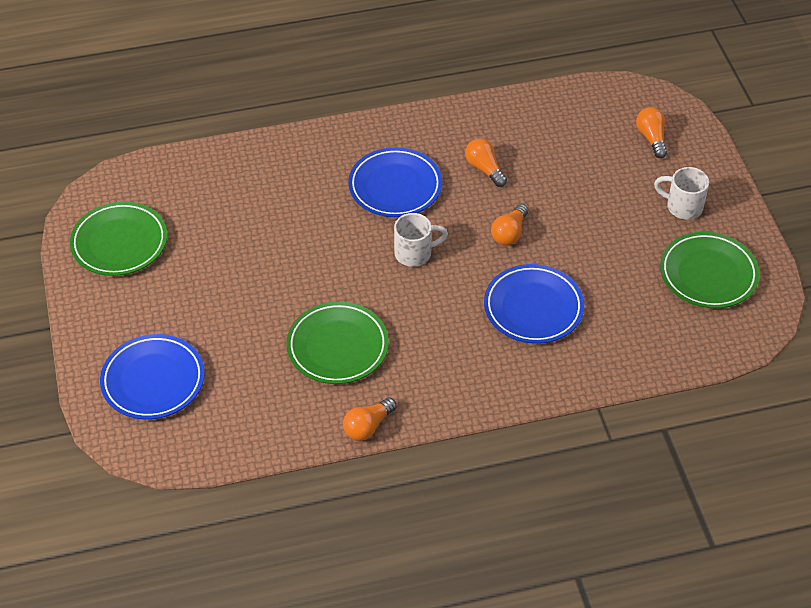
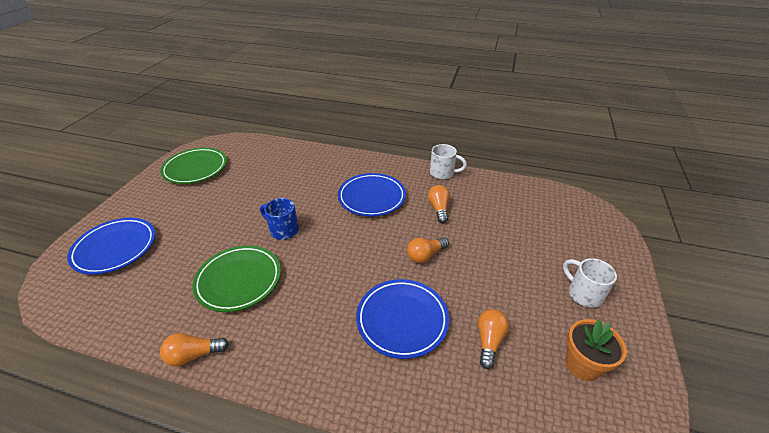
camera: 30 degrees right, 10 degrees down
(328, 273) = (283, 230): none -> blue mug
(414, 253) = (348, 241): white mug -> white mug (443, 173)
(651, 138) = (579, 234): orange light bulb -> orange light bulb (489, 341)
(708, 274) = (582, 365): green plate -> orange flower pot

